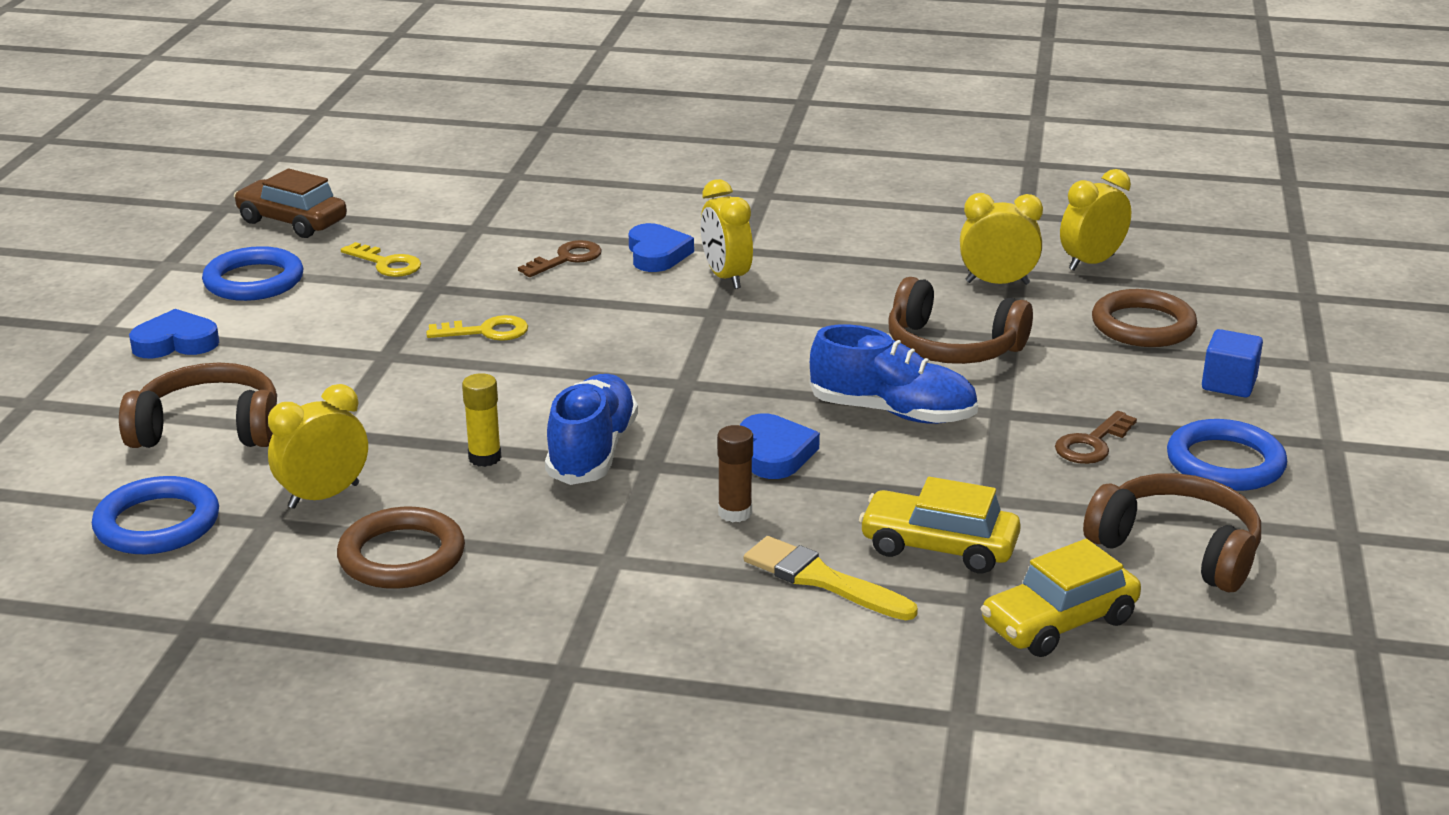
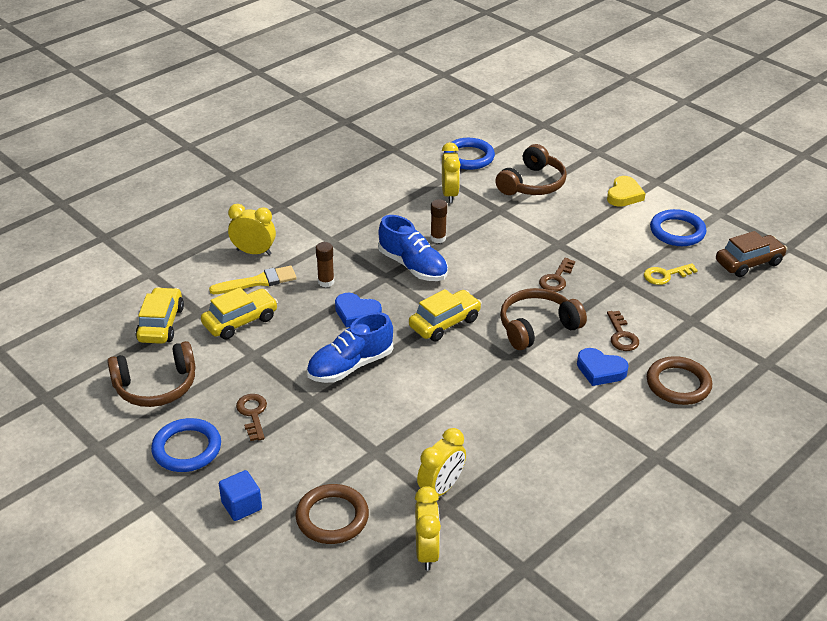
camera: 125 degrees right, 10 degrees up
(176, 342) = (624, 195): blue heart -> yellow heart
(402, 556) = (388, 198): brown ring -> brown ring (678, 384)
(485, 458) = (438, 238): yellow glue stick -> brown glue stick
(487, 332) = (556, 279): yellow key -> brown key
(701, 378) = (444, 323): none -> yellow car
(726, 277) = (547, 382): yellow clock -> yellow clock (254, 252)
(952, 347) = (388, 423): brown headphones -> brown headphones (537, 327)

